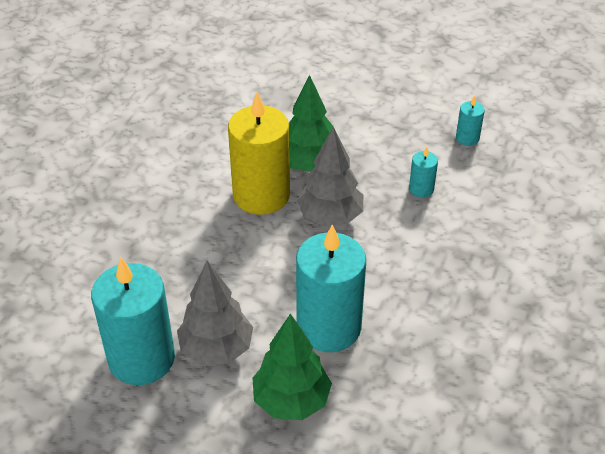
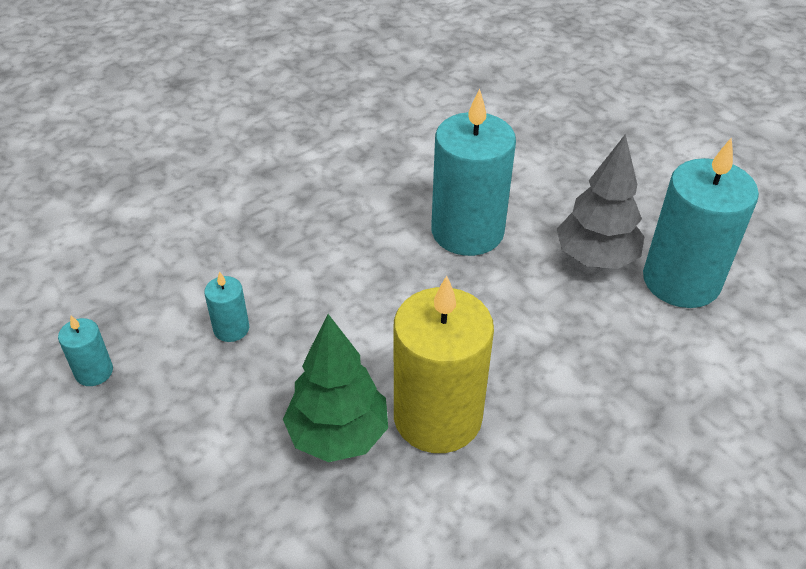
camera: 150 degrees left, 0 degrees up
(291, 401) = (545, 190): green tree -> none
(330, 217) = (372, 344): grey tree -> none

